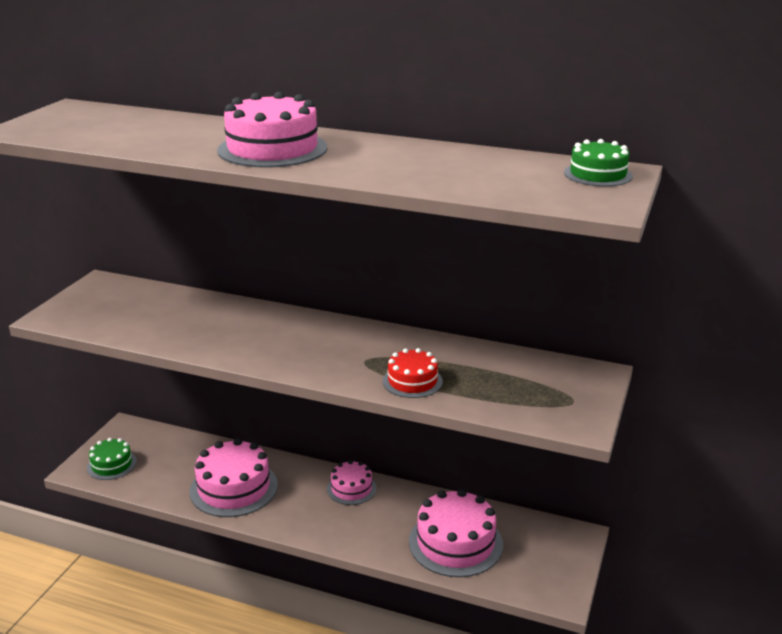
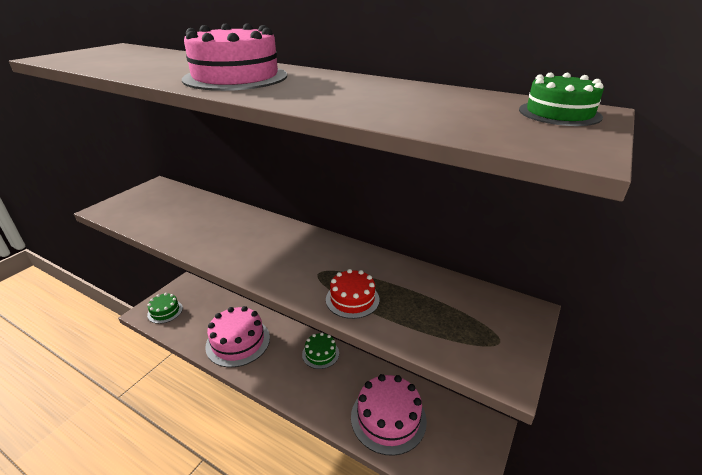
camera: 10 degrees right, 5 degrees up
(351, 488) = (320, 354): pink cake -> green cake

